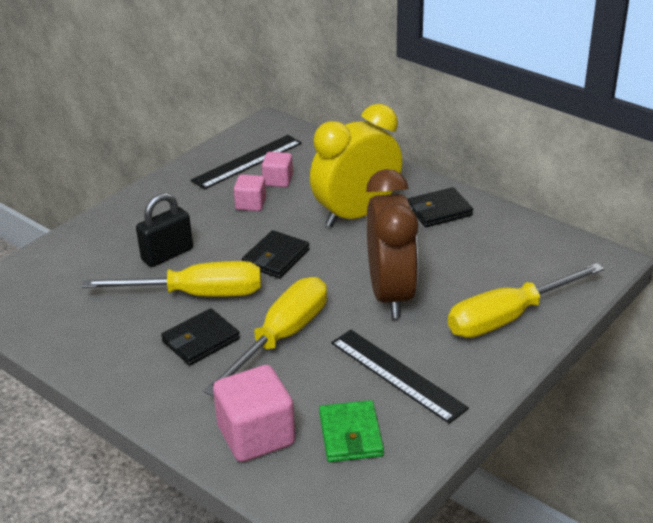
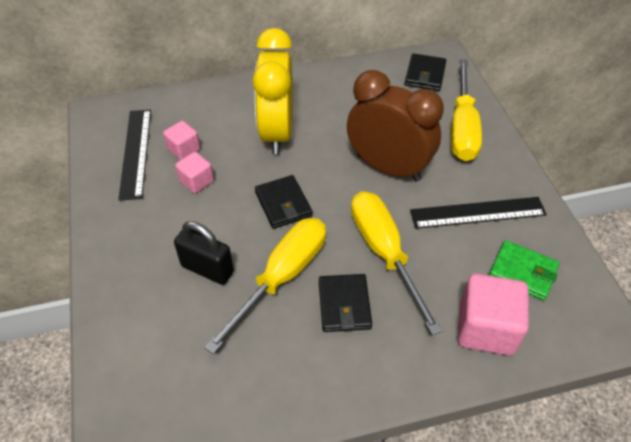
camera: 55 degrees left, 15 degrees up
(167, 254) = (207, 269): black padlock -> black padlock turned 60 degrees counterclockwise
(439, 211) = (318, 92): black wallet -> black wallet (425, 75)

